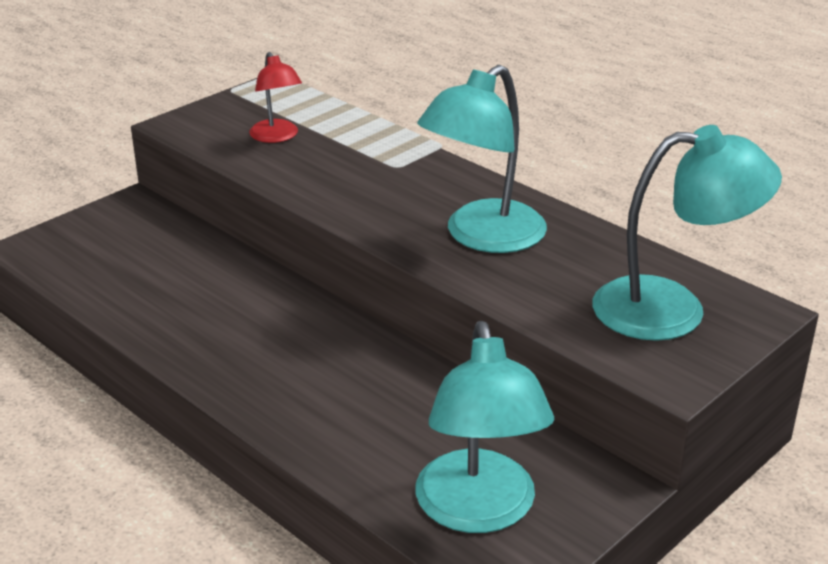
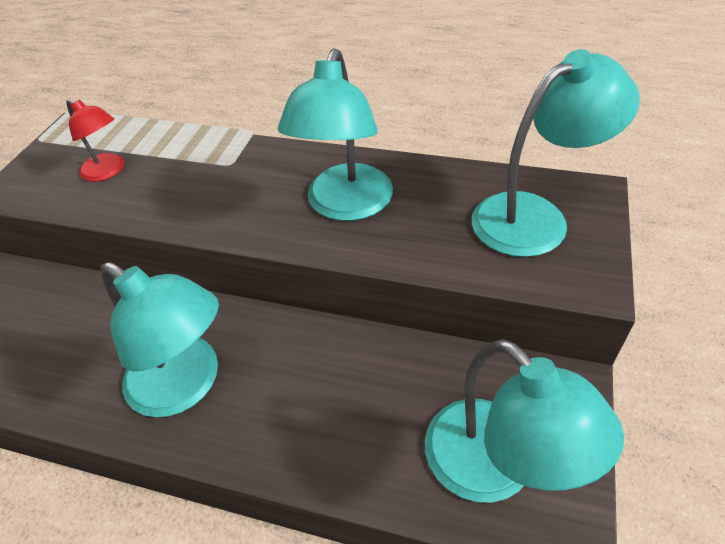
camera: 25 degrees left, 15 degrees up
(242, 345) = (186, 385): none -> turquoise lamp

